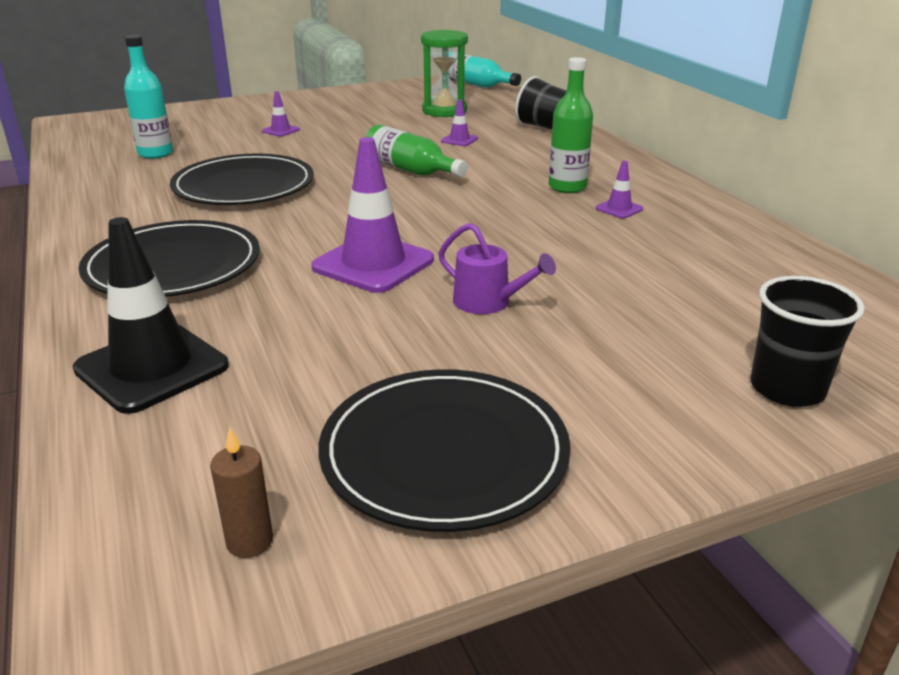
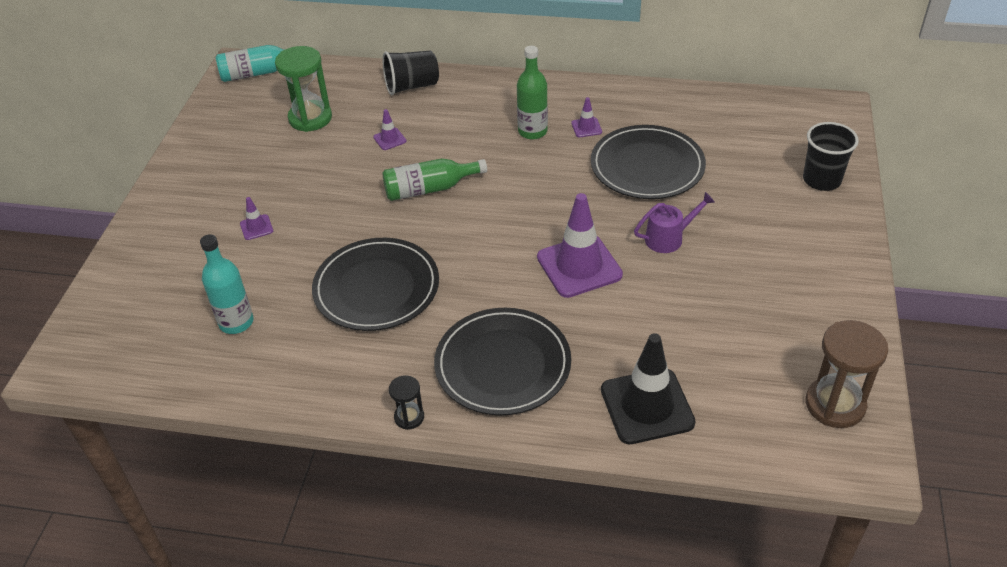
camera: 55 degrees left, 15 degrees up
(67, 243) = (409, 417): none -> black hourglass
(249, 541) = (835, 404): brown candle -> brown hourglass
(444, 453) = (805, 315): black plate -> black plate (647, 166)

